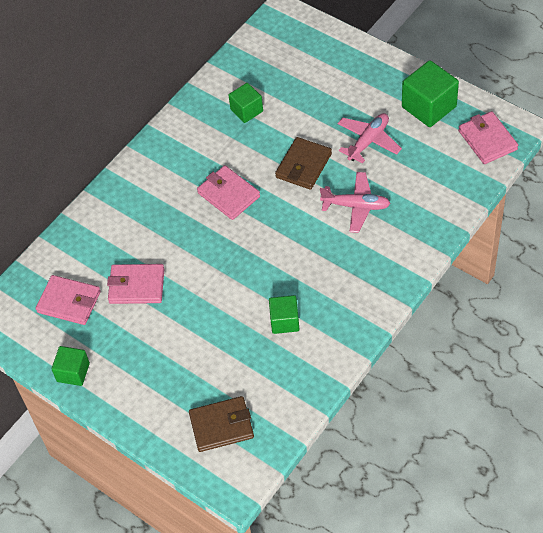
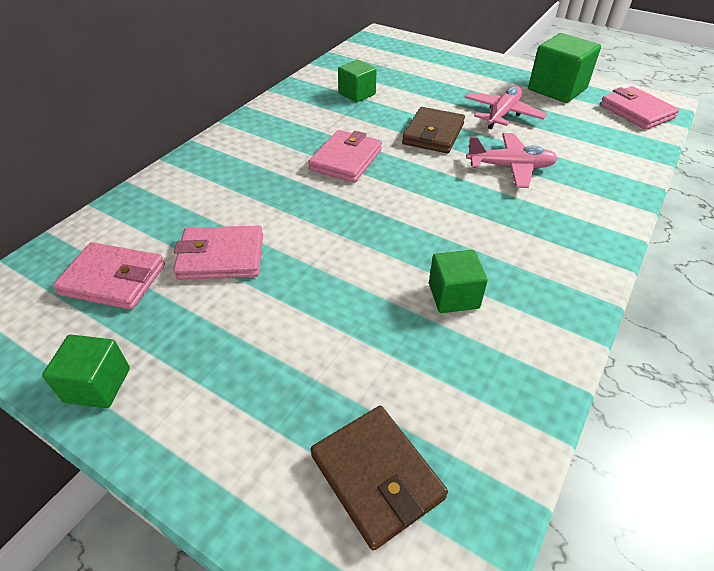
camera: 10 degrees left, 10 degrees down
(221, 426) = (377, 476): brown wallet -> brown wallet turned 75 degrees clockwise
(228, 195) = (346, 160): pink wallet -> pink wallet turned 75 degrees clockwise

